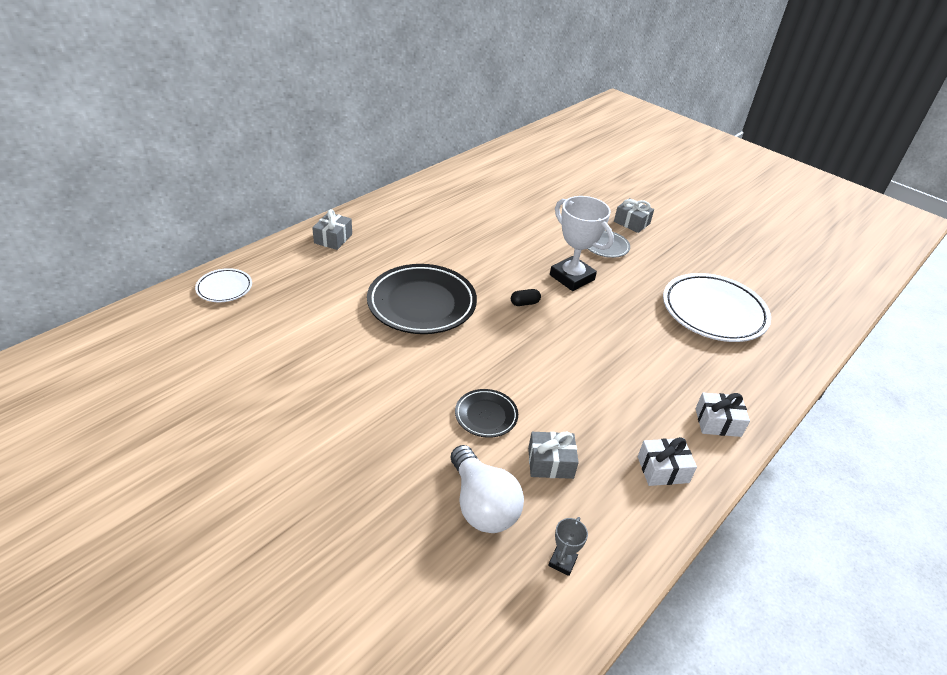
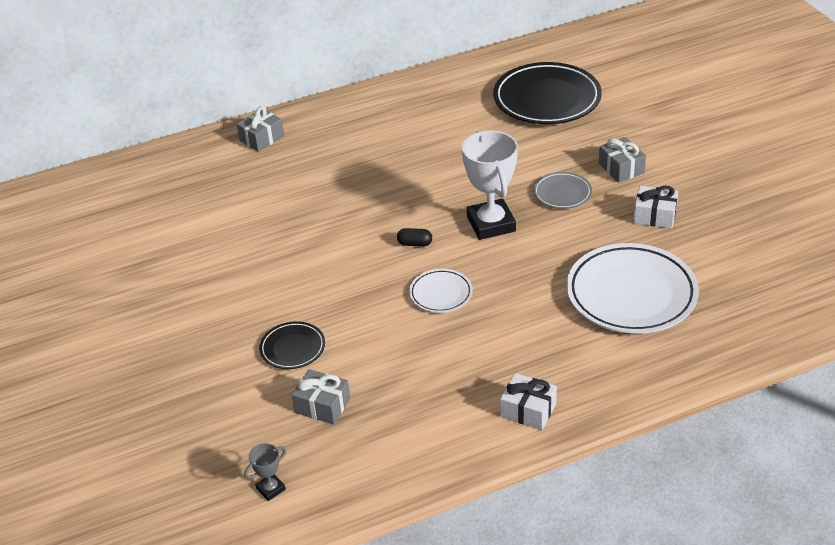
camera: 30 degrees right, 0 degrees up
(224, 288) = (129, 176): white plate -> white plate (441, 294)
(422, 303) = (306, 225): black plate -> black plate (547, 99)
(482, 504) = (234, 424): white light bulb -> none
(663, 469) = (429, 439): white gift -> white gift (655, 216)

